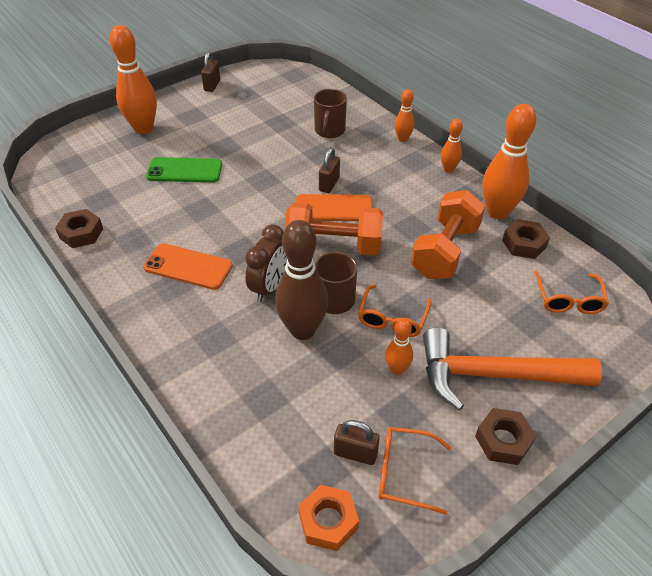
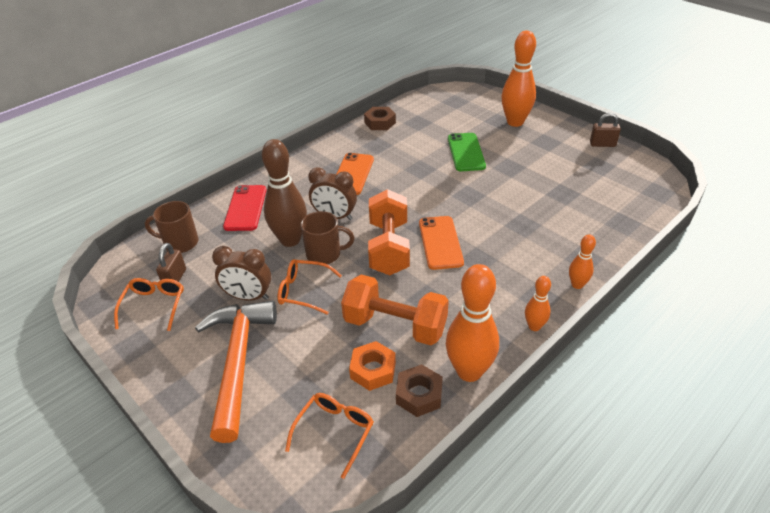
camera: 85 degrees right, 5 degrees down
(224, 379) = (246, 208): none -> red phone
(328, 521) = (127, 270): orange nut -> orange nut (373, 370)
(329, 131) = (565, 228): brown mug -> brown mug (180, 243)
(329, 184) = (476, 236): brown padlock -> none
(397, 369) = (248, 297): orange bowling pin -> brown clock
(503, 440) = (170, 366): brown nut -> none
(568, 300) = (335, 432): orange glasses -> orange glasses turned 120 degrees clockwise

